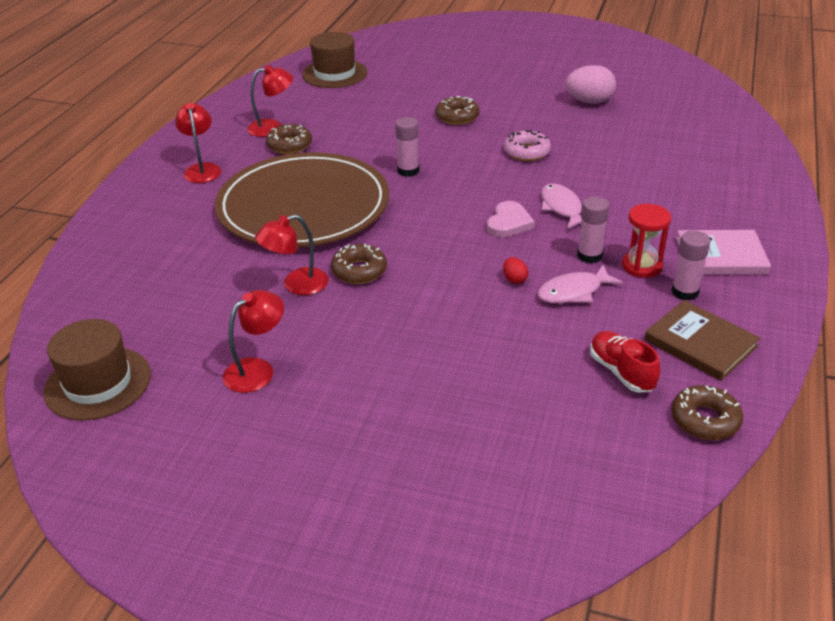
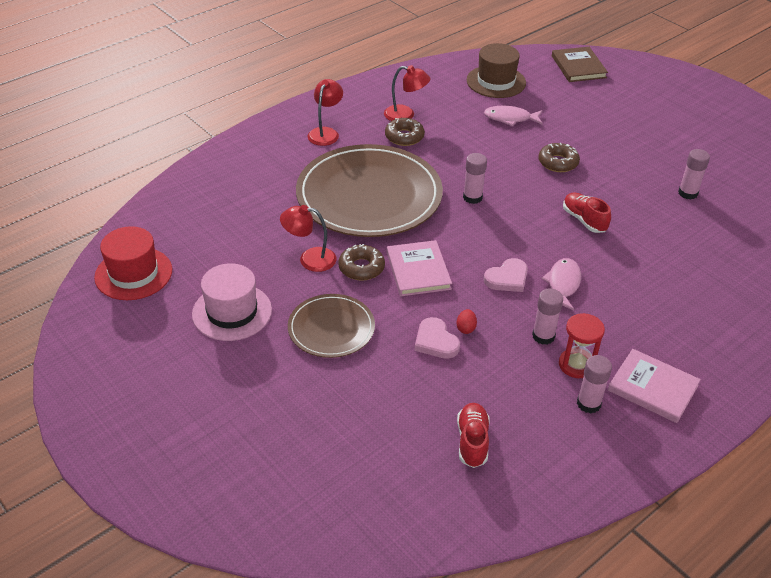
camera: 30 degrees right, 5 degrees up
(98, 383) = (133, 273): brown hat -> red hat
(257, 369) = (232, 312): red lamp -> pink hat
(383, 337) = (331, 328): none -> brown plate
(419, 250) = (418, 271): none -> pink book
(498, 302) = (435, 341): none -> pink heart
(526, 152) = (584, 220): pink donut -> red shoe
(573, 292) = (500, 360): pink fish -> pink fish (510, 118)
(589, 101) = (688, 193): pink egg -> pink glue stick
(700, 343) = (556, 451): brown book -> brown book (578, 67)
(705, 420) = (496, 510): brown donut -> none

